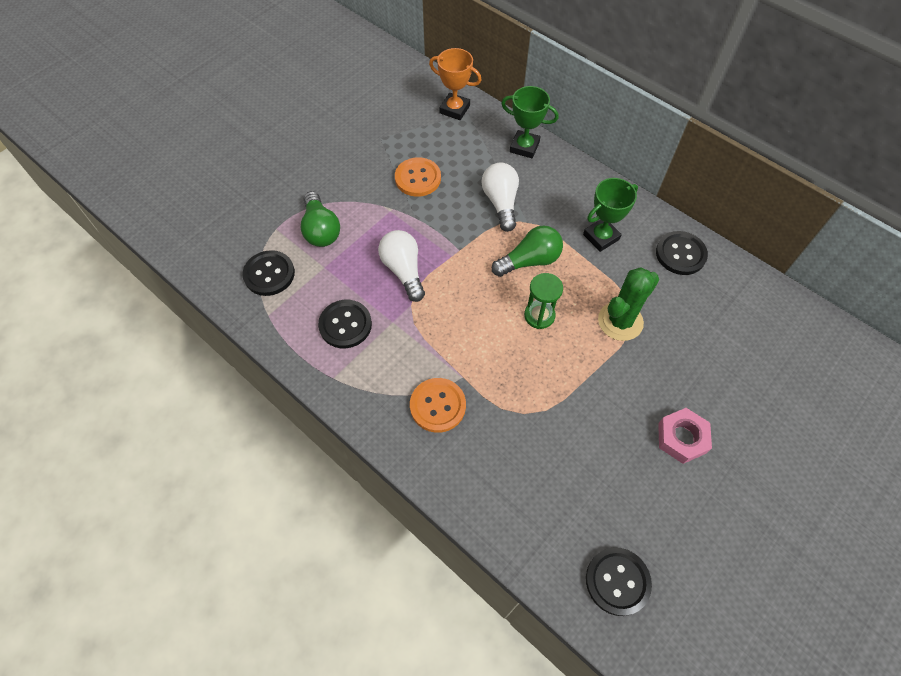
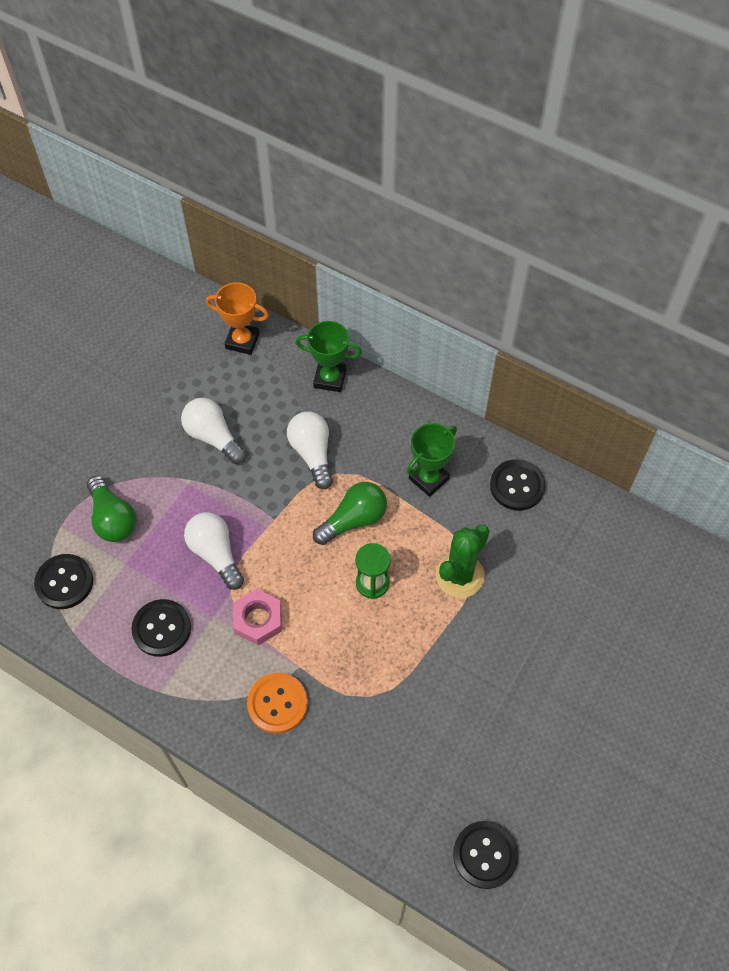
camera: 10 degrees left, 0 degrees up
(418, 178) = (213, 437): orange button -> white light bulb
(681, 438) = (535, 695): pink nut -> pink nut (258, 620)

